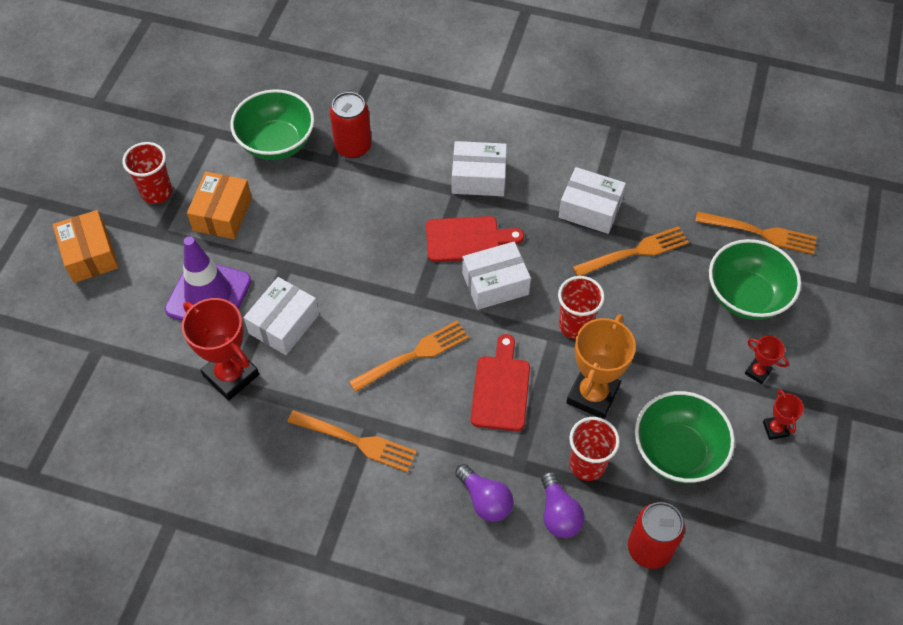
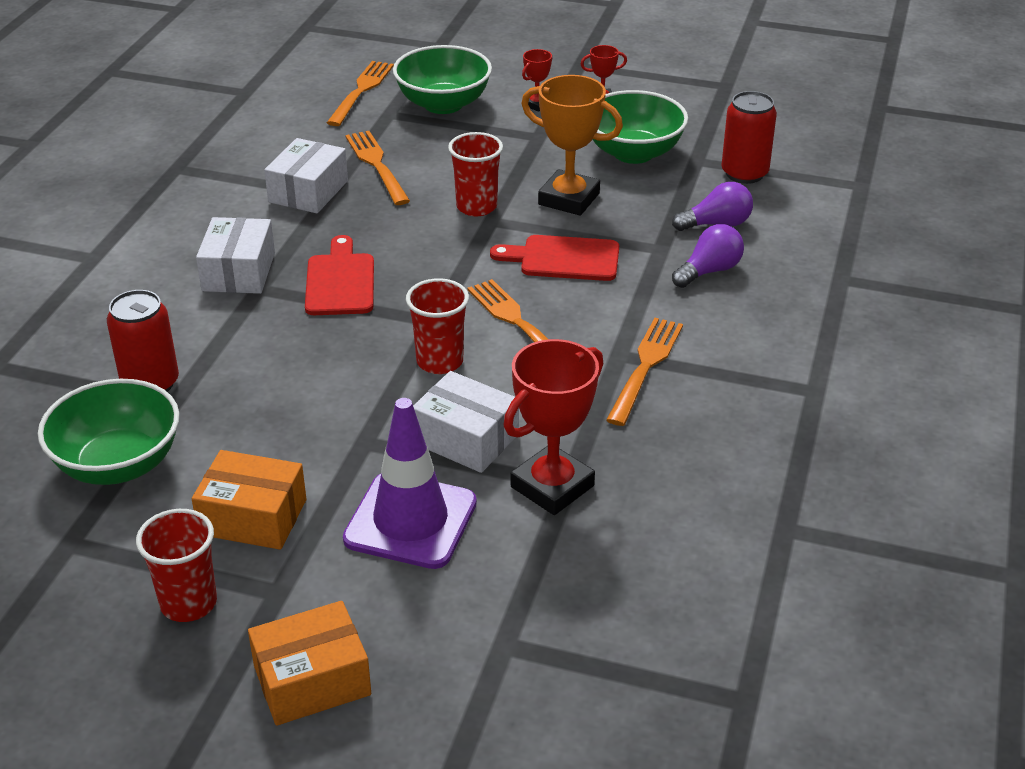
camera: 90 degrees left, 20 degrees down
(495, 284) = (413, 261): white box -> none
(587, 464) = (655, 205): red cup -> red cup (440, 361)

